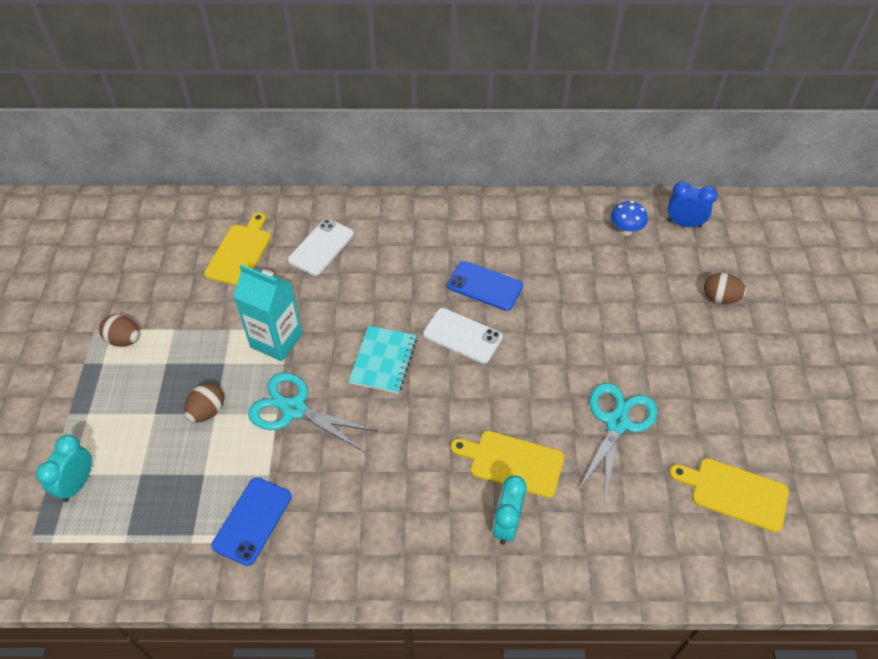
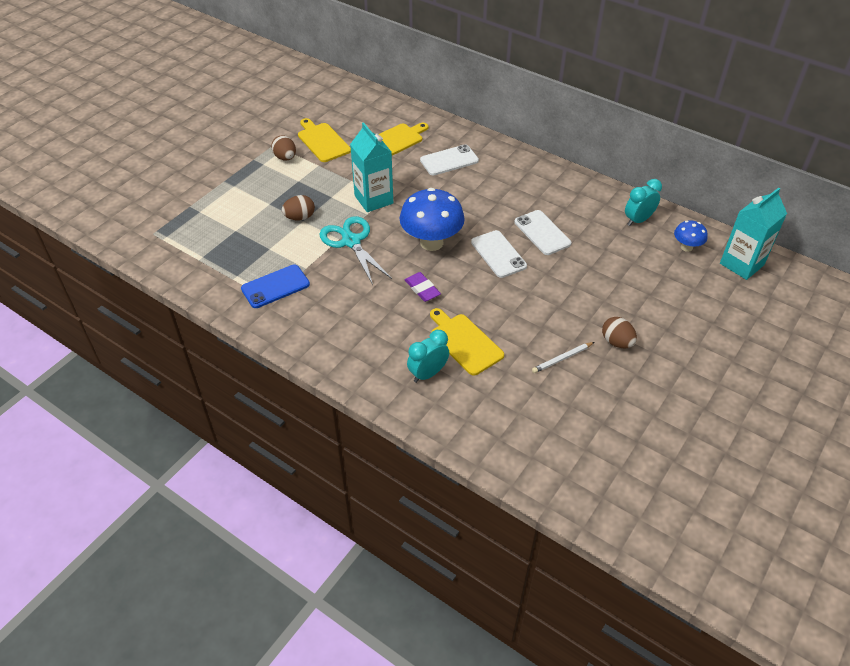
camera: 35 degrees right, 5 degrees down
(77, 484) = (199, 218): turquoise clock -> turquoise clock (638, 220)
(383, 360) = (431, 243): turquoise notebook -> blue mushroom
(419, 424) = (422, 289): none -> purple eraser
(485, 286) = (542, 233): blue phone -> white phone
(617, 423) = (562, 359): turquoise scissors -> white pencil
(684, 223) = (741, 264): blue clock -> turquoise carton
(720, 298) = (724, 325): brown egg -> brown egg (617, 342)
(734, 493) = (612, 447): yellow cutting board -> yellow cutting board (322, 141)

